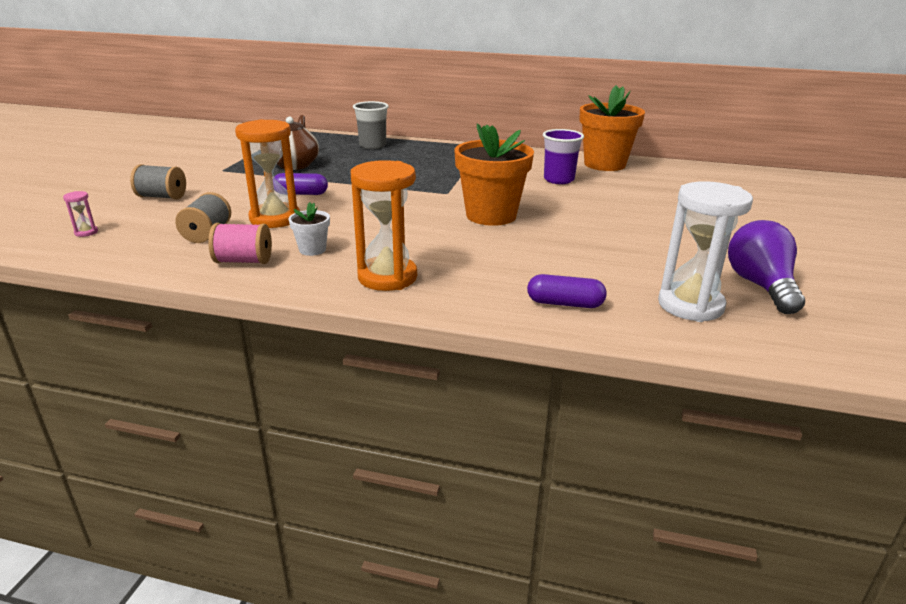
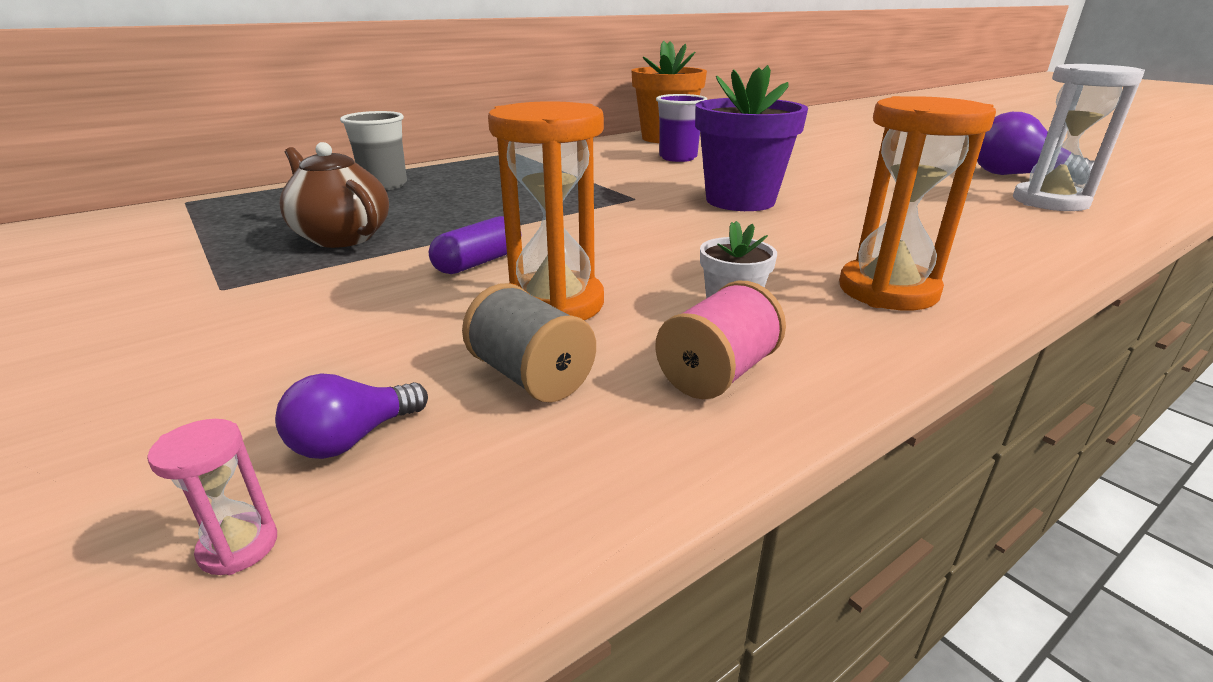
camera: 50 degrees left, 0 degrees up
(144, 225) = (353, 439): none -> purple light bulb
(162, 197) = (223, 377): grey spool -> none
(491, 215) = (740, 200): orange flower pot -> purple flower pot
(565, 303) = (1025, 236): purple capsule -> none

